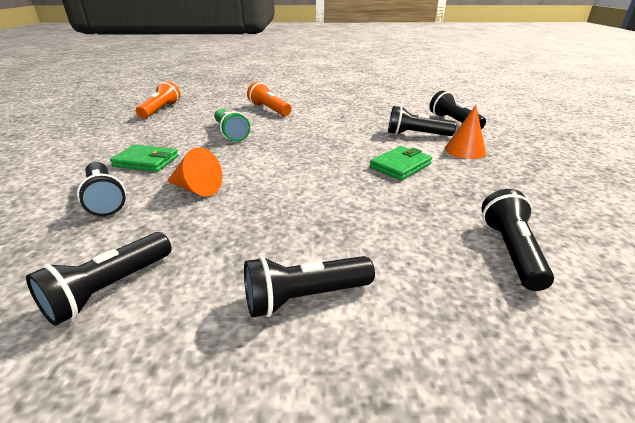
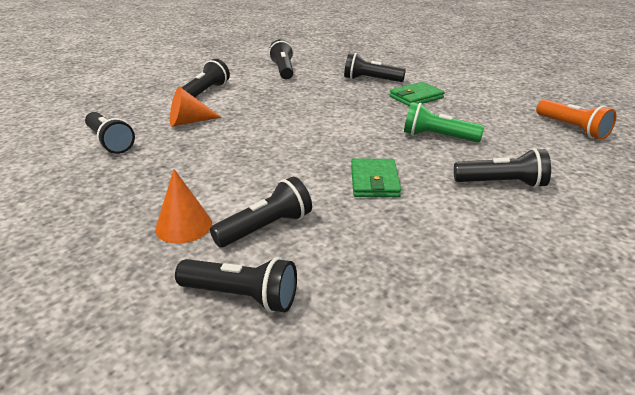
camera: 135 degrees right, 0 degrees up
(196, 189) = (342, 99): orange cone -> orange cone (189, 122)
(269, 110) = (502, 183): orange flashlight -> black flashlight
(400, 166) = (234, 172): green wallet -> green wallet (374, 181)

